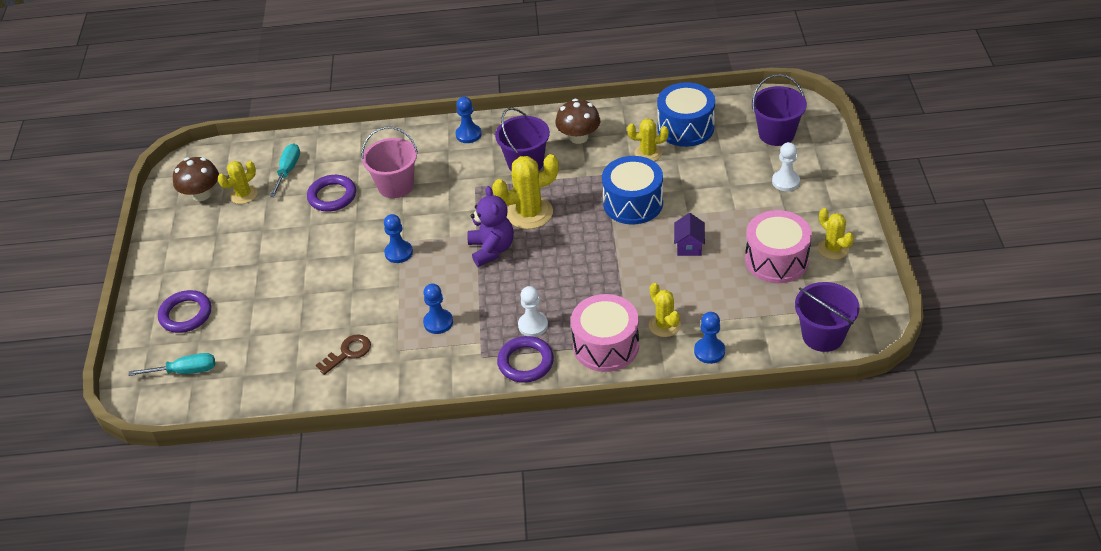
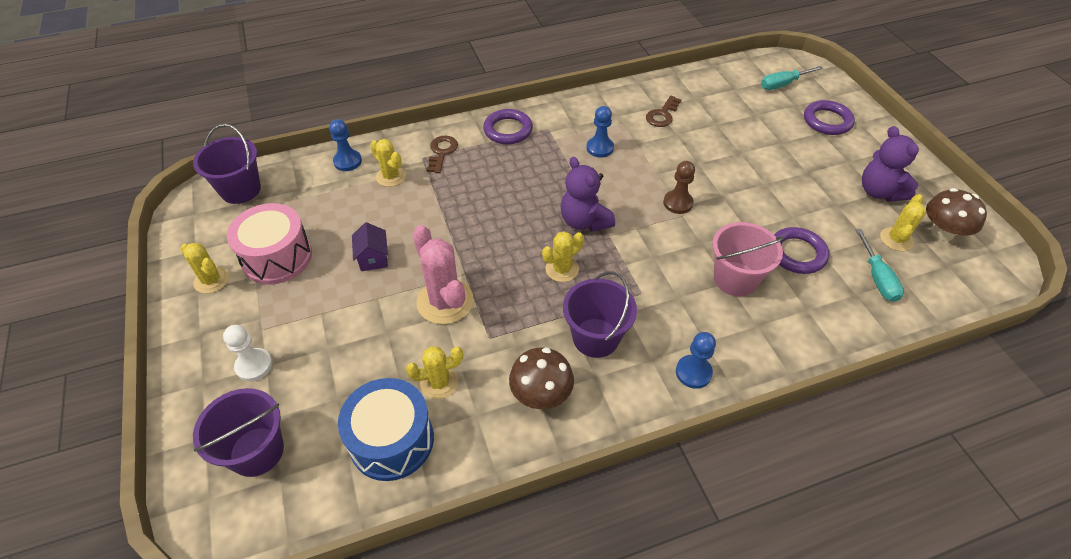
camera: 160 degrees right, 5 degrees up
(214, 234) = (879, 192): none -> purple teddy bear
(398, 253) = (678, 203): blue pawn -> brown pawn
(529, 213) = (562, 269): yellow cactus -> yellow cactus, size x0.62
(533, 325) = (513, 158): white pawn -> none
(606, 346) = (441, 152): pink drum -> brown key
(633, 203) = (445, 301): blue drum -> pink cactus

